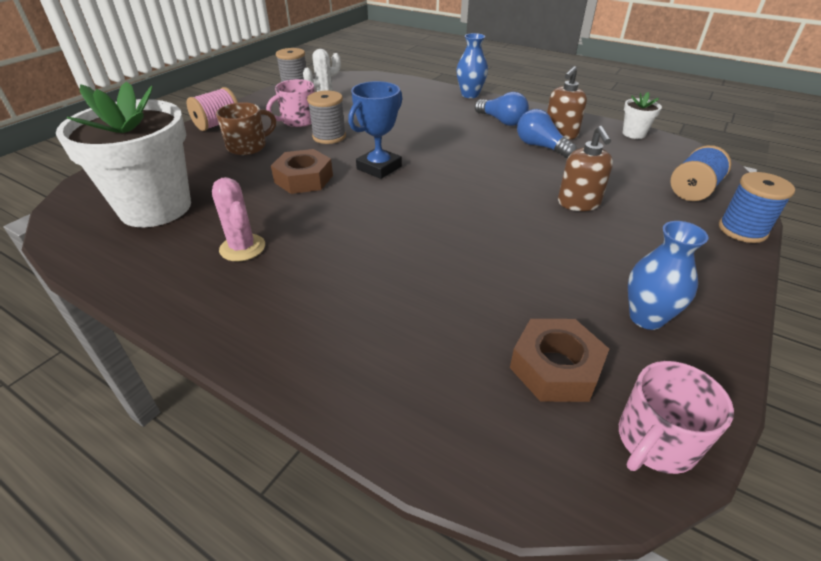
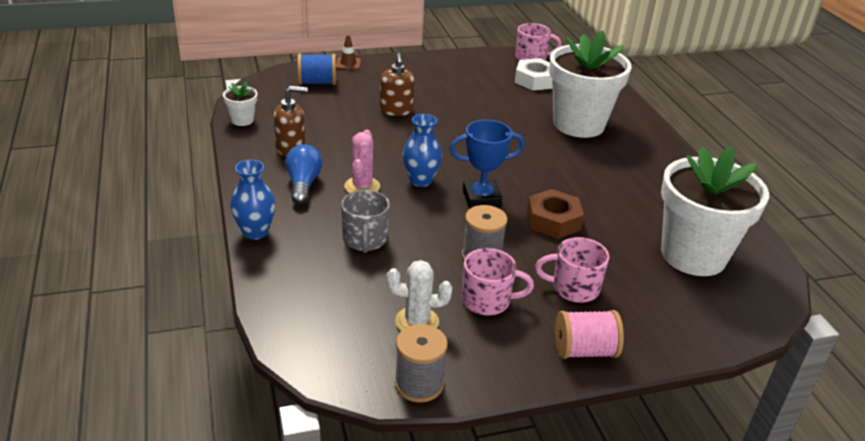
camera: 140 degrees left, 5 degrees down
(242, 248) = (639, 190): pink cactus -> pink cactus (362, 187)
(248, 146) = (573, 288): brown mug -> pink mug
(392, 307) = (578, 124): none -> white flower pot
(410, 115) = (365, 240): none -> grey mug
(540, 147) = (331, 148): blue light bulb -> none
(555, 368) = (535, 80): brown nut -> white nut
(578, 203) = (396, 110): brown soap dispenser -> brown soap dispenser turned 135 degrees clockwise
(646, 317) = (470, 71): blue vase -> blue vase (420, 180)
(742, 230) = (348, 64): blue spool -> brown traffic cone

